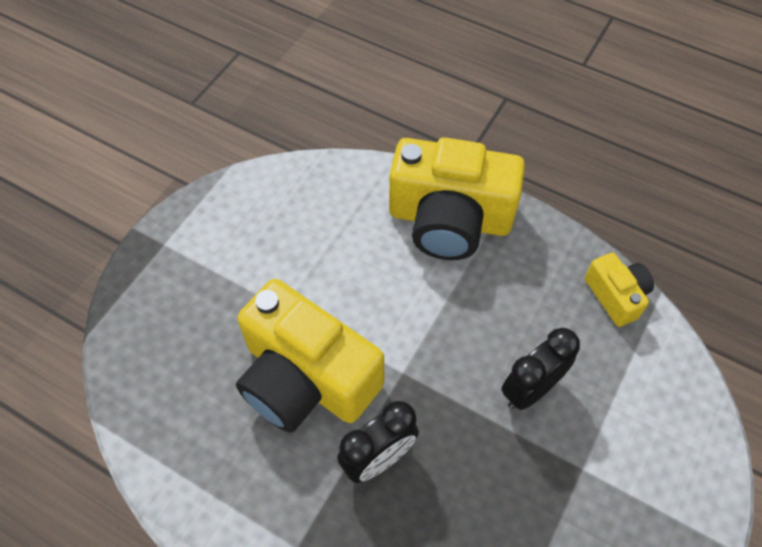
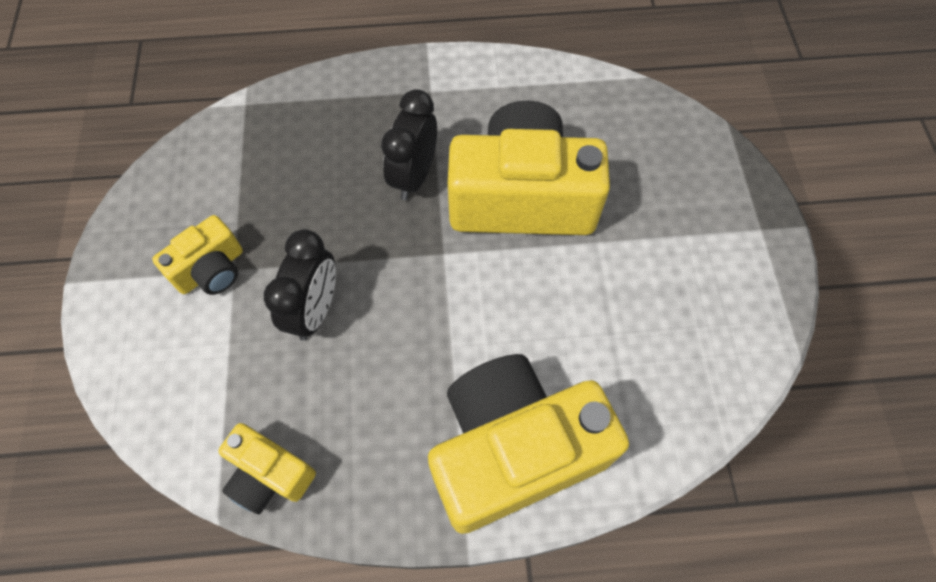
camera: 145 degrees right, 5 degrees up
(602, 480) = (211, 270): none -> yellow camera

